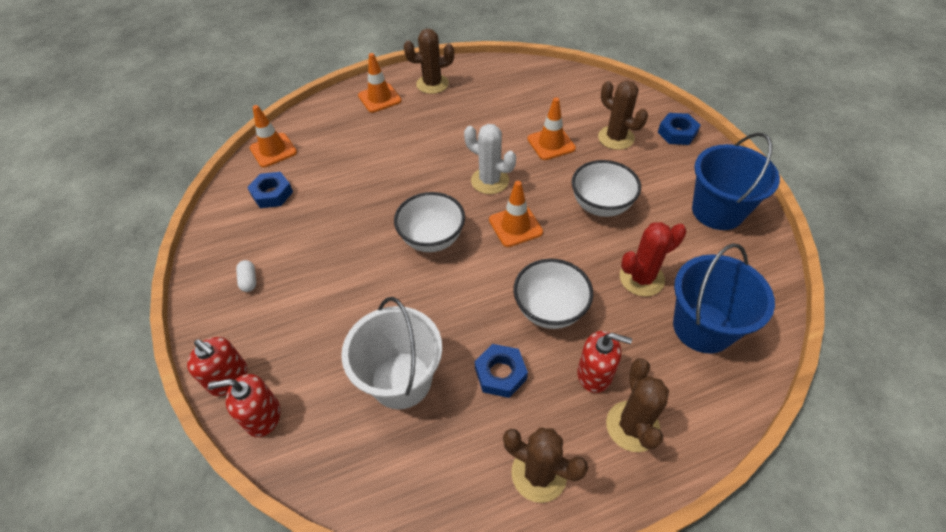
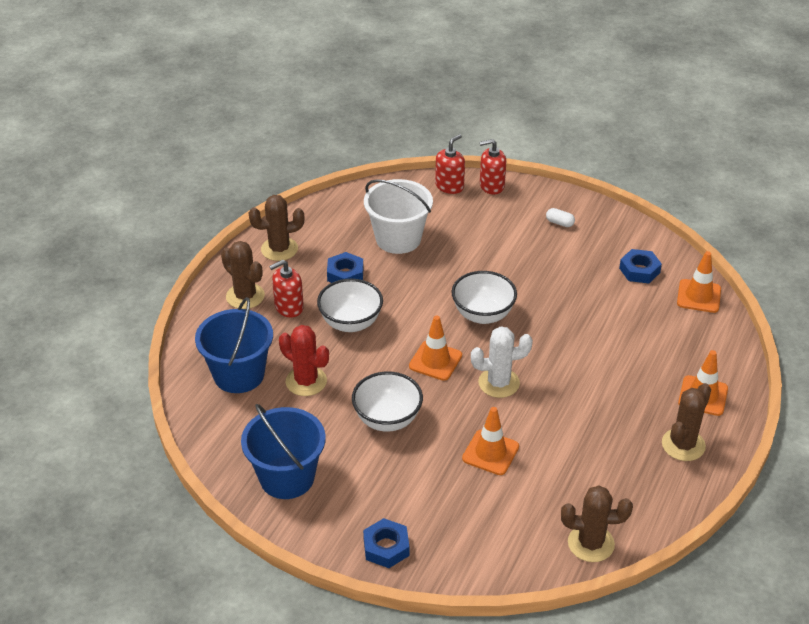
camera: 135 degrees right, 10 degrees down
(616, 138) = (439, 500): brown cactus -> brown cactus (591, 543)
(641, 278) = (306, 381): red cactus -> red cactus turned 75 degrees counterclockwise

